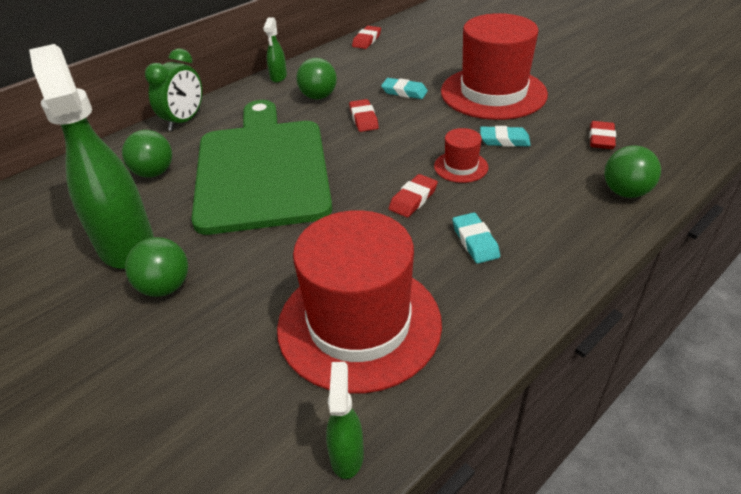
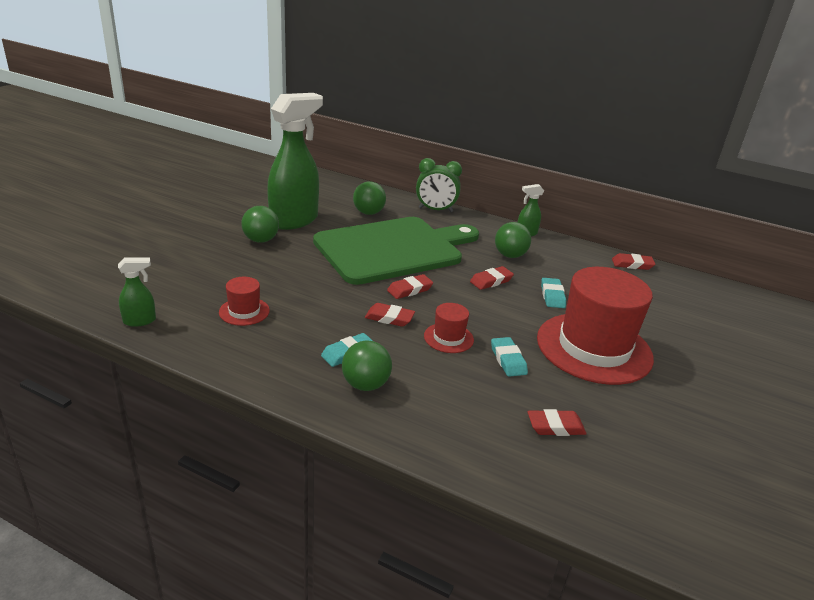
camera: 65 degrees right, 10 degrees down
(359, 174) = (409, 290): none -> red eraser
(359, 324) = (244, 311): red hat -> red hat, size x0.43
(625, 192) = (462, 443): green ball -> green ball (365, 385)

